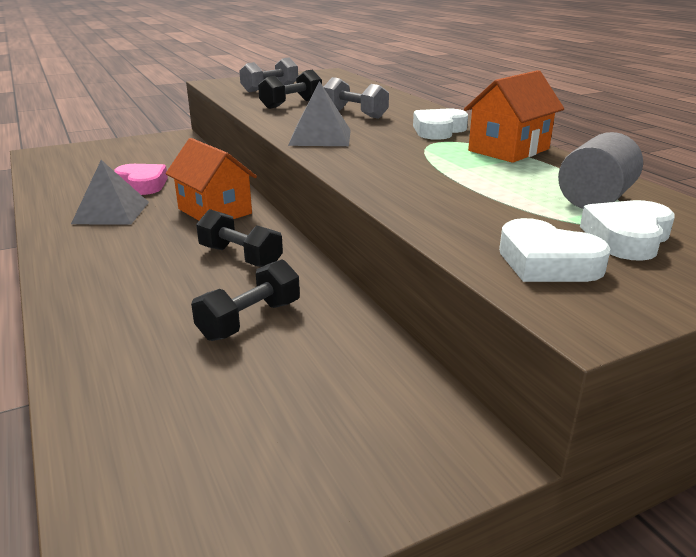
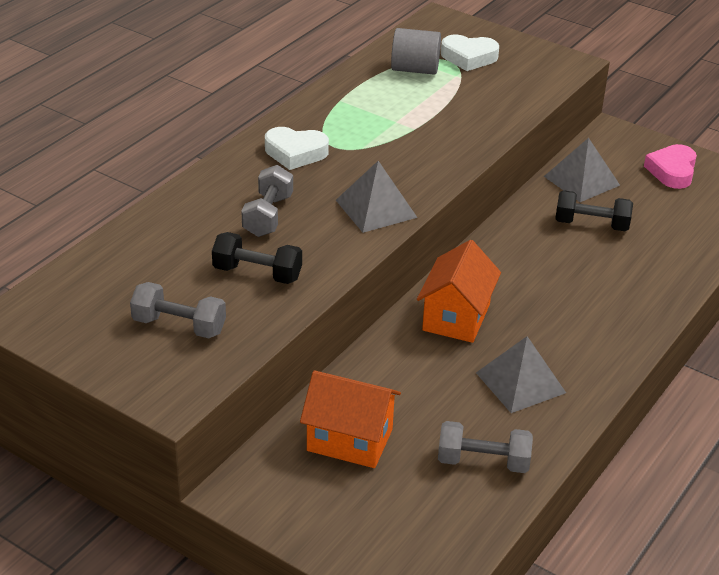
camera: 120 degrees left, 10 degrees up
(76, 184) = (483, 462): none -> grey dumbbell
(143, 184) = (438, 406): pink heart -> pink heart (672, 171)
(240, 257) = (522, 263): black dumbbell -> none
(349, 352) = (581, 180): none -> grey pyramid
(508, 150) = (328, 111): orange house -> orange house (349, 440)
(546, 262) = (526, 75): white heart -> none

